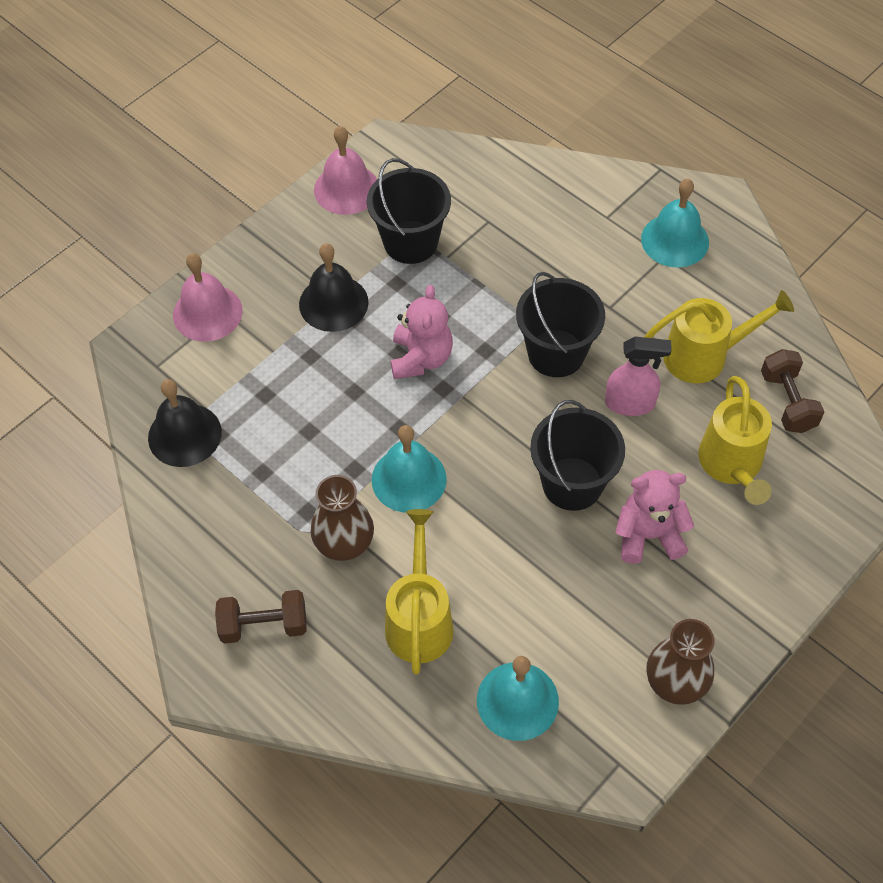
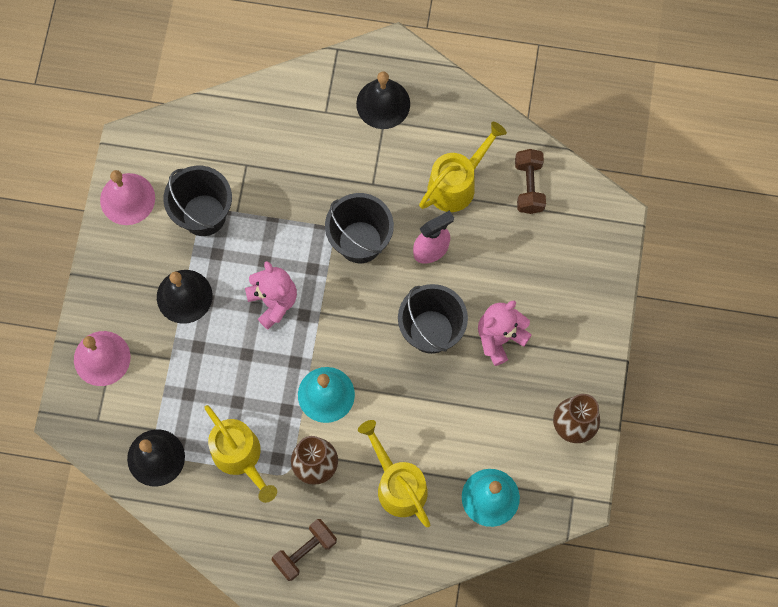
camera: 35 degrees left, 15 degrees up
(675, 240) = (383, 104): turquoise bell -> black bell
(732, 466) = (521, 256): yellow watering can -> yellow watering can (241, 457)
(787, 402) = (528, 186): brown dumbbell -> brown dumbbell turned 45 degrees clockwise

